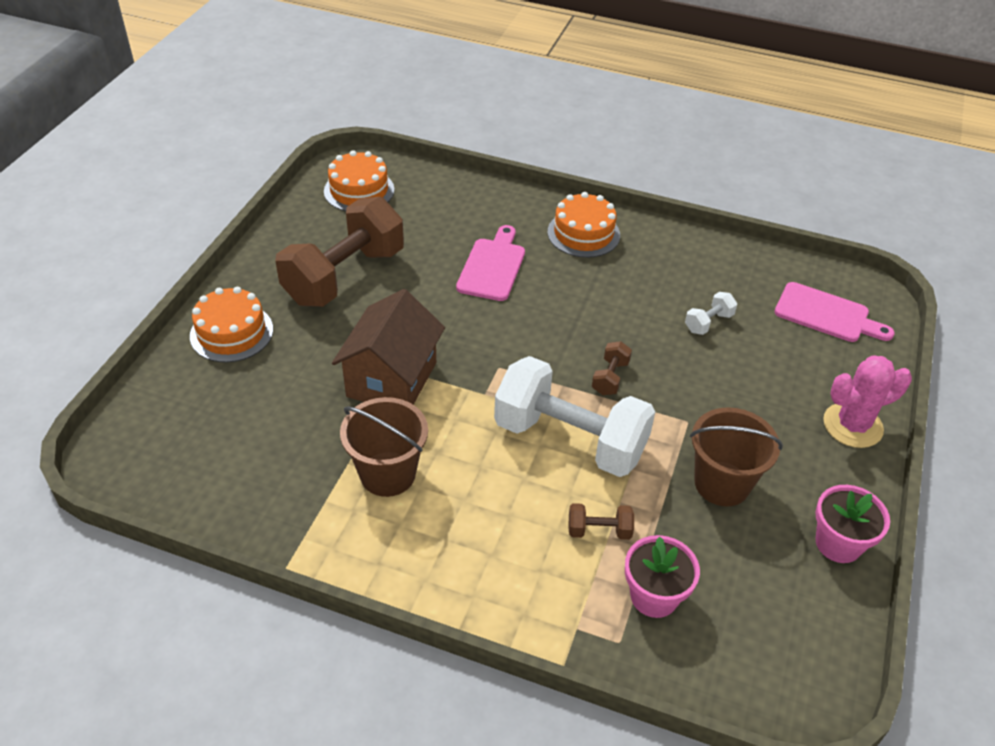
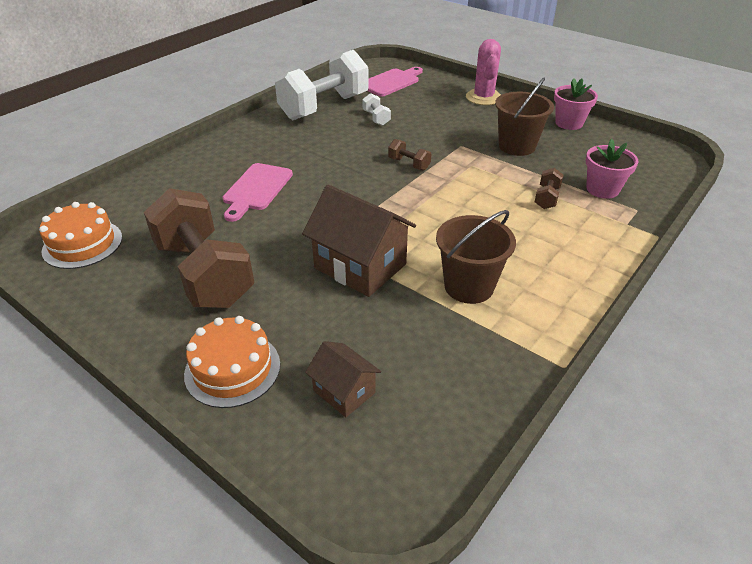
camera: 70 degrees left, 5 degrees down
(220, 408) = (344, 391): none -> brown house
(492, 267) = (256, 189): pink cutting board -> pink cutting board turned 105 degrees counterclockwise
(570, 439) = (461, 192): white dumbbell -> white dumbbell (324, 107)
(583, 233) = (250, 142): orange cake -> none

